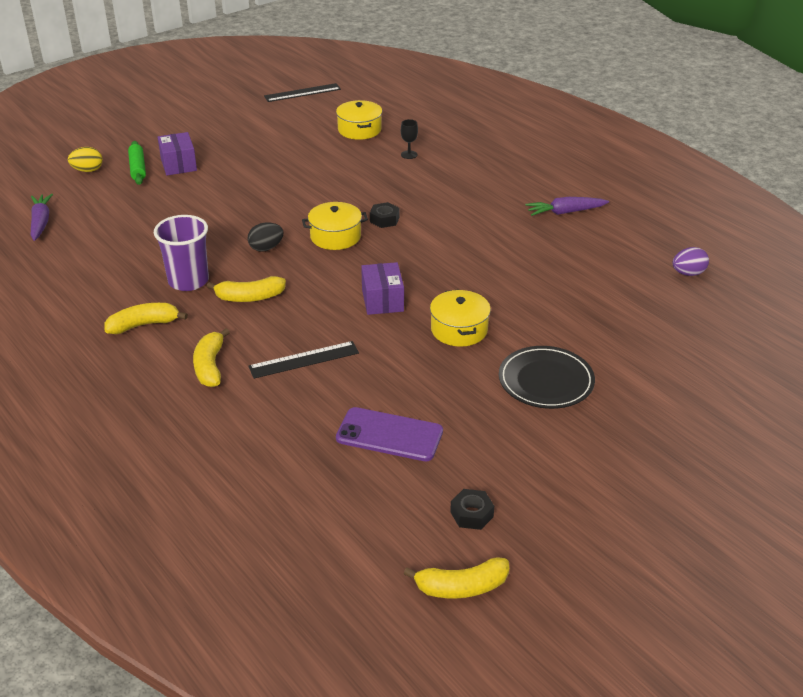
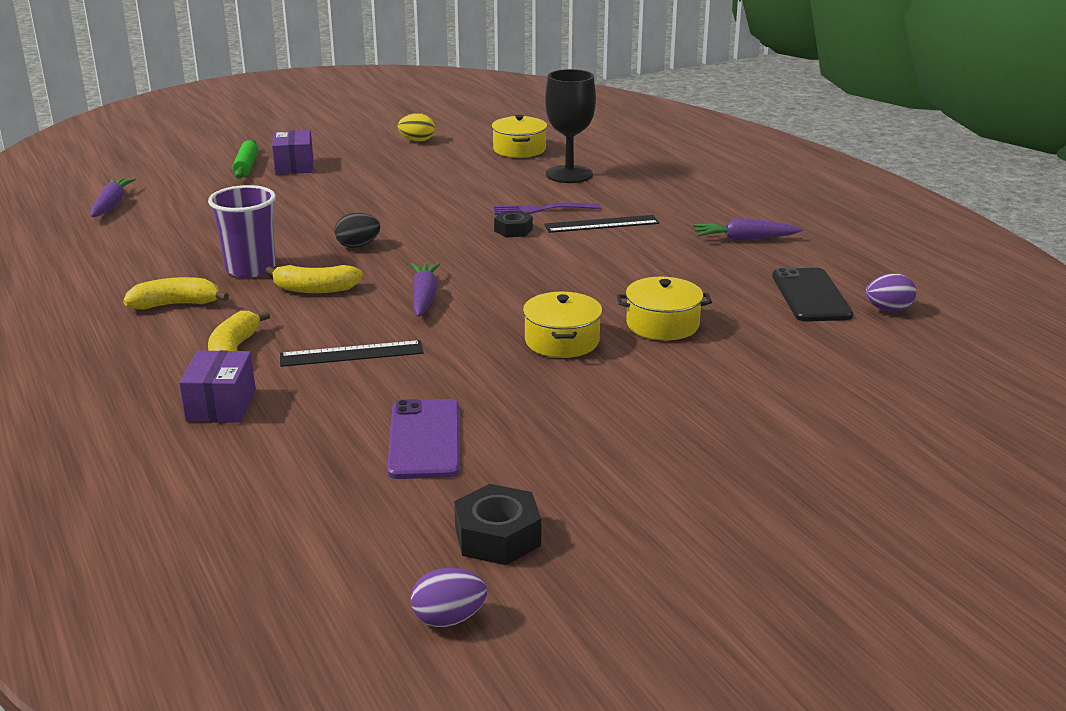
camera: 10 degrees right, 10 degrees down
(87, 170) = (189, 164): yellow egg -> yellow egg (417, 140)
(302, 93) = (467, 115): black ruler -> black ruler (601, 224)
(335, 236) = (446, 241): yellow pot -> yellow pot (662, 324)
(339, 297) = (424, 297): none -> purple carrot
(382, 300) = (477, 305): purple box -> purple box (221, 405)
(389, 435) = (425, 439): purple phone -> purple phone turned 60 degrees clockwise
(400, 195) = (542, 209): none -> purple fork
(409, 155) = (569, 174): black goblet -> black goblet, size x2.33
(462, 587) = (448, 619): yellow banana -> purple egg
(471, 514) = (497, 537): black nut -> black nut, size x1.50
(546, 381) = (656, 403): black plate -> none
(629, 265) = (811, 296): none -> black phone

